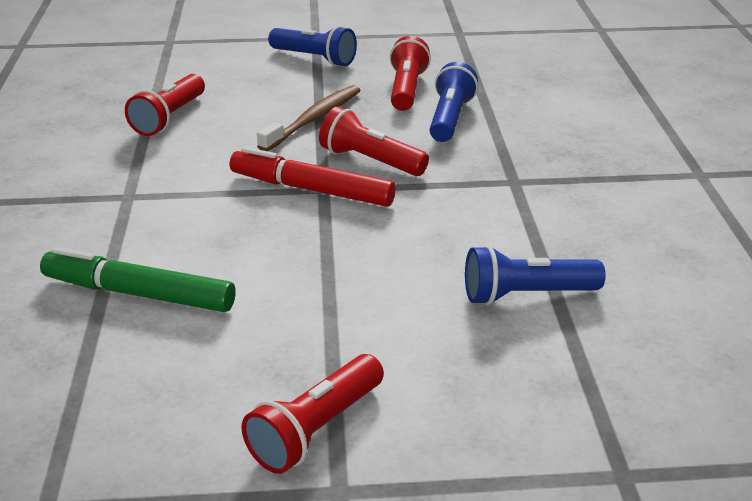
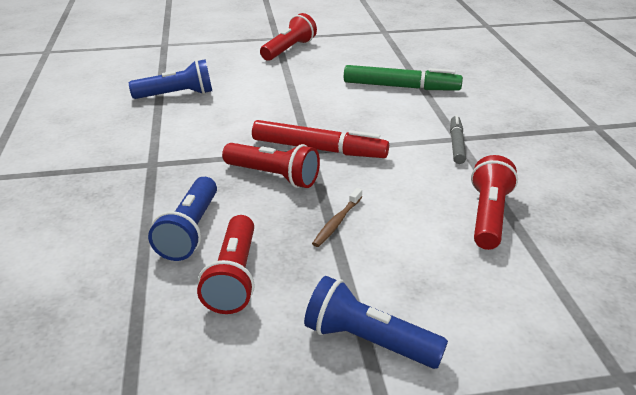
camera: 175 degrees right, 0 degrees up
(136, 188) = (456, 144): none -> grey marker
(313, 119) = (337, 222): brown toothbrush -> brown toothbrush, size x0.58

